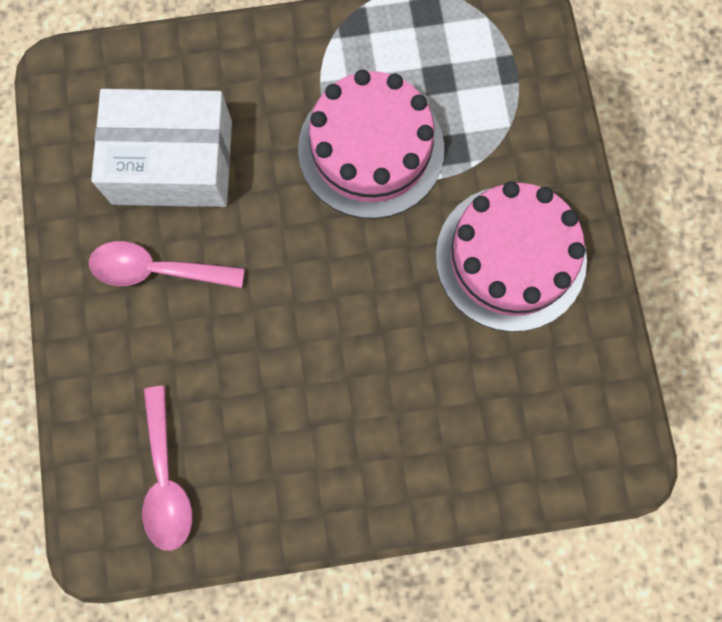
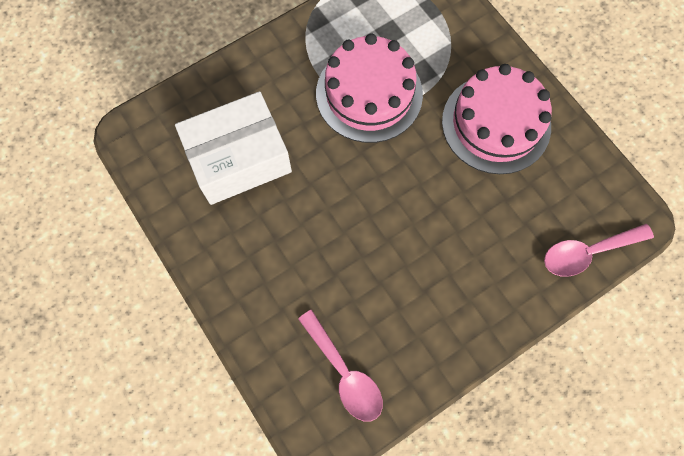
camera: 25 degrees left, 5 degrees down
(156, 270) = (264, 235): pink spoon -> pink spoon (587, 252)

